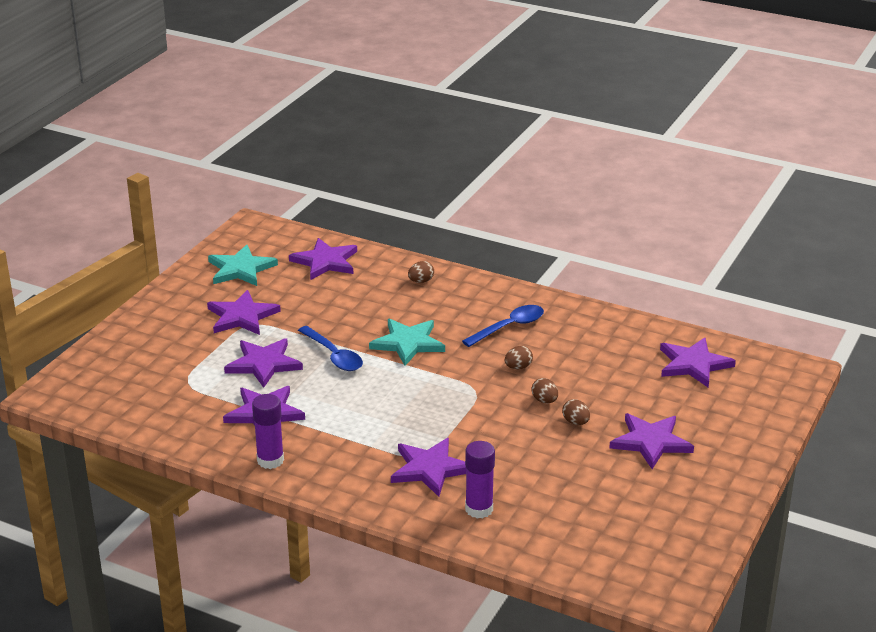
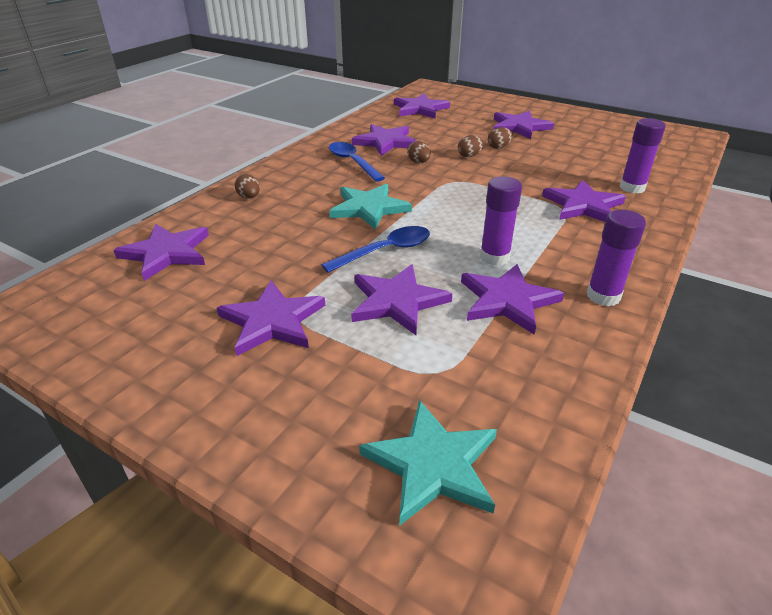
camera: 85 degrees left, 5 degrees up
(241, 269) = (137, 323): turquoise star -> turquoise star (433, 464)
(327, 409) = (494, 257): none -> purple glue stick
(570, 344) = (385, 142): none -> purple star

